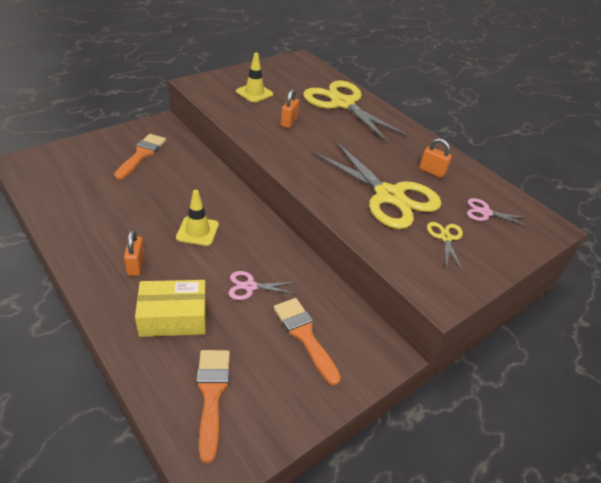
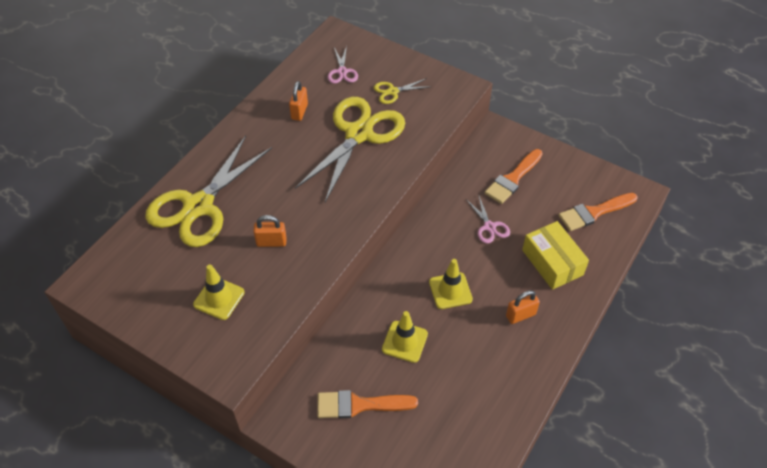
camera: 105 degrees left, 10 degrees up
(171, 190) = (404, 341): none -> yellow traffic cone

